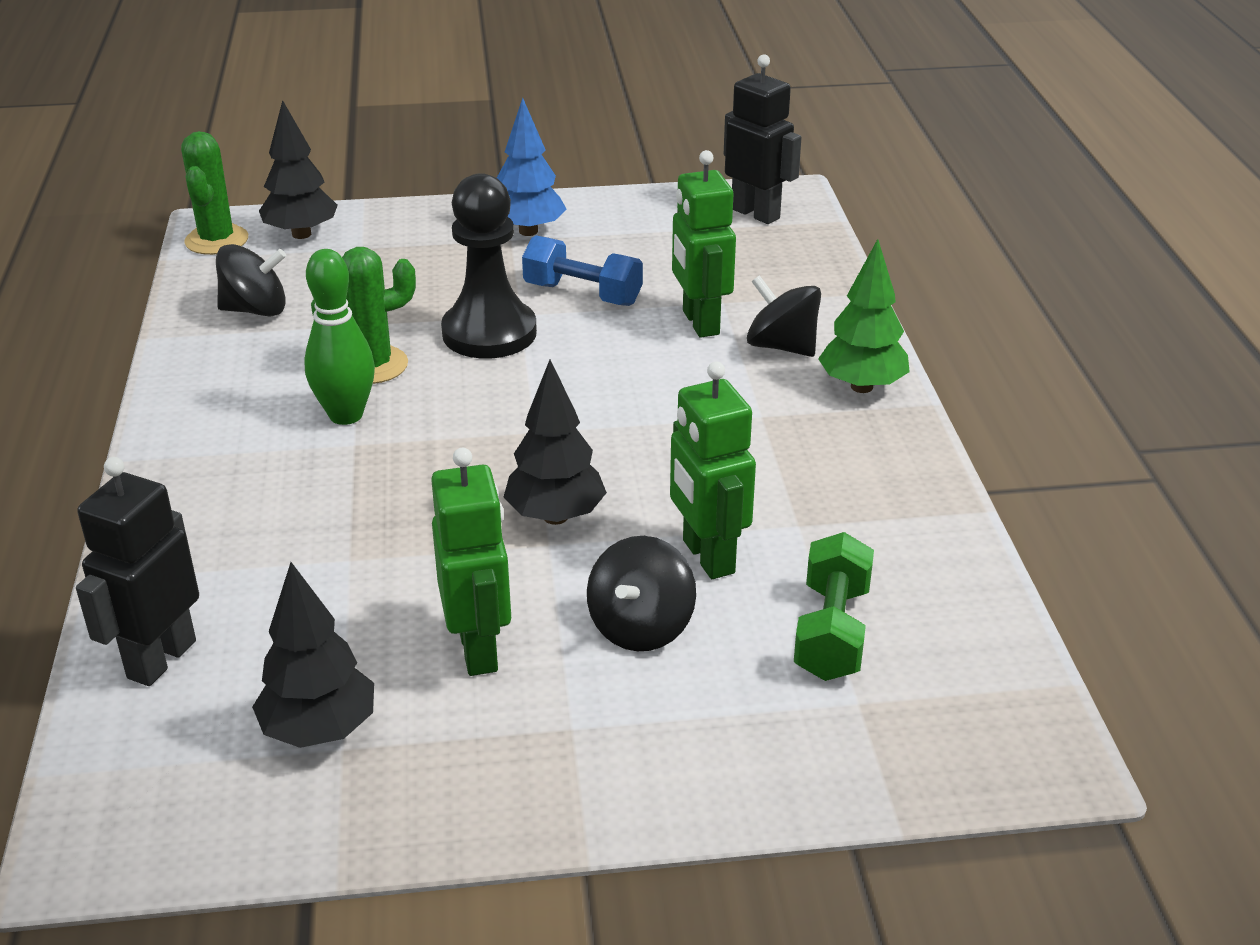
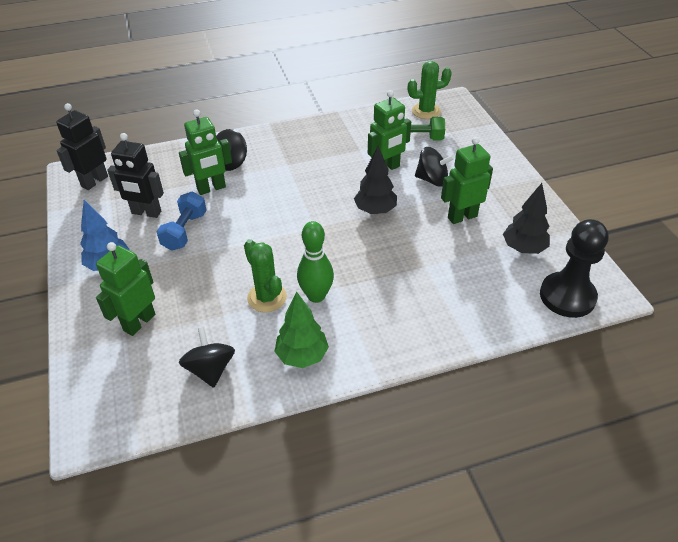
camera: 100 degrees left, 10 degrees up
(161, 659) = (511, 307): black robot -> black robot (146, 213)
(217, 240) = (111, 425): green cactus -> green cactus (426, 111)
(301, 234) = (104, 376): black tree -> none
(387, 256) = (139, 322): none -> green robot
(489, 333) = (228, 259): black pawn -> black pawn (567, 296)
(862, 386) = (260, 140): green tree -> green tree (302, 356)

